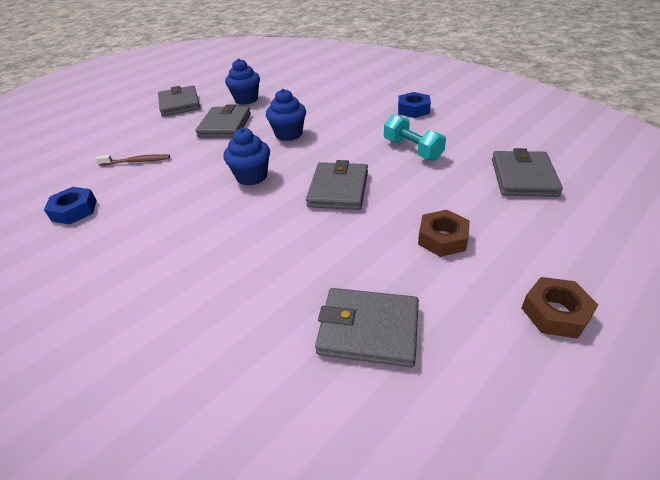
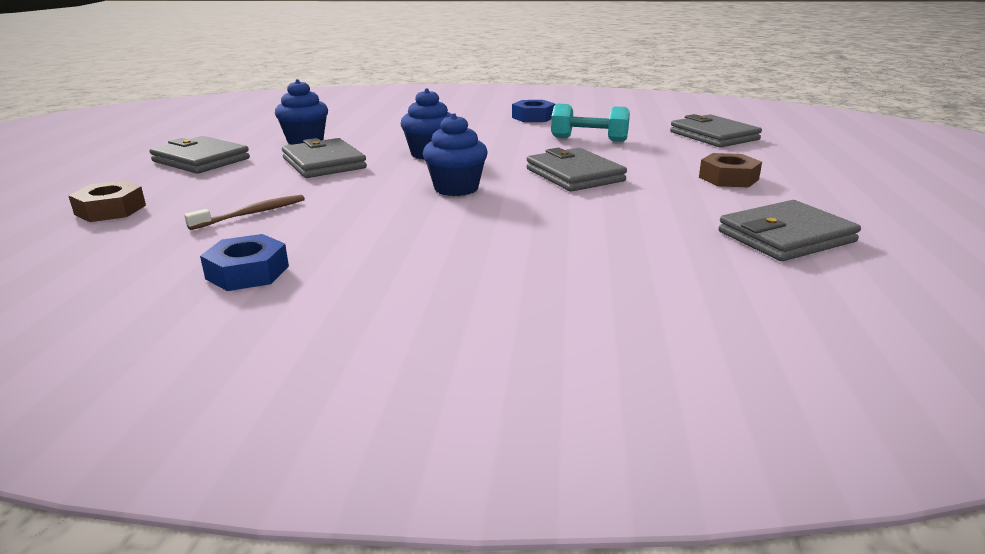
camera: 40 degrees left, 15 degrees down
(555, 313) = (876, 189): brown nut -> brown nut (110, 210)

